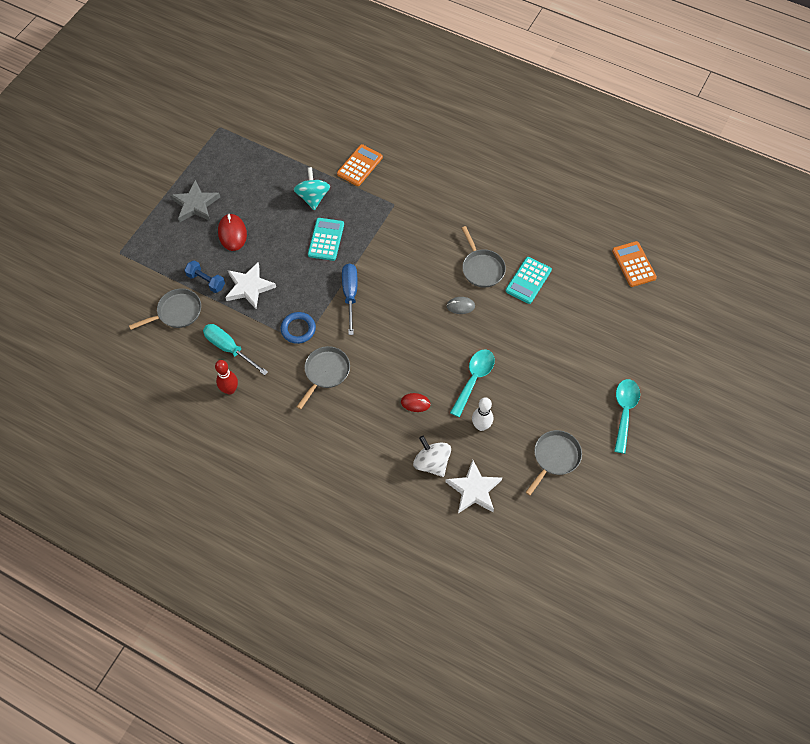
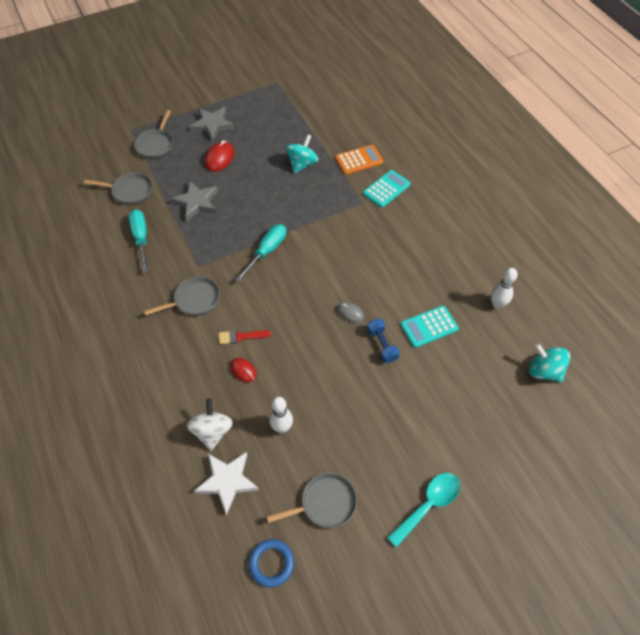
camera: 35 degrees right, 5 degrees down
(206, 281) = (170, 181): blue dumbbell -> blue dumbbell (382, 345)
(230, 390) = (113, 269): red bowling pin -> none
(249, 287) = (196, 202): white star -> grey star
(298, 329) = (204, 254): blue ring -> blue ring (271, 563)
(326, 239) = (285, 200): turquoise calculator -> turquoise calculator (386, 189)
(350, 295) = (267, 251): blue screwdriver -> turquoise screwdriver
(390, 378) = (241, 337): none -> red brush
(474, 379) = (310, 382): turquoise spoon -> none
(482, 268) = (395, 293): grey pan -> grey pan (156, 145)
(565, 231) = (497, 304): none -> white bowling pin
(633, 264) = (544, 371): orange calculator -> turquoise spinning top

